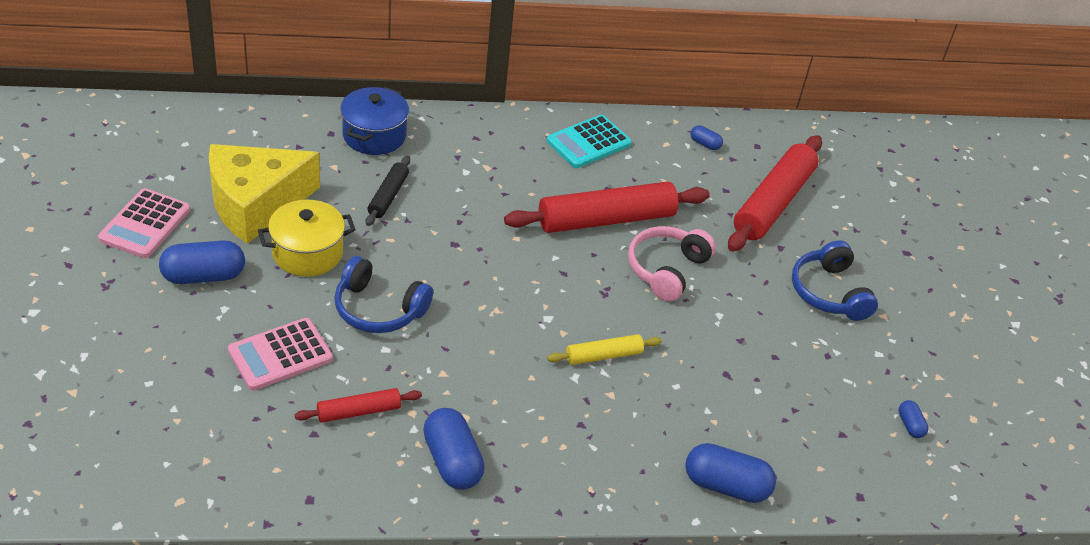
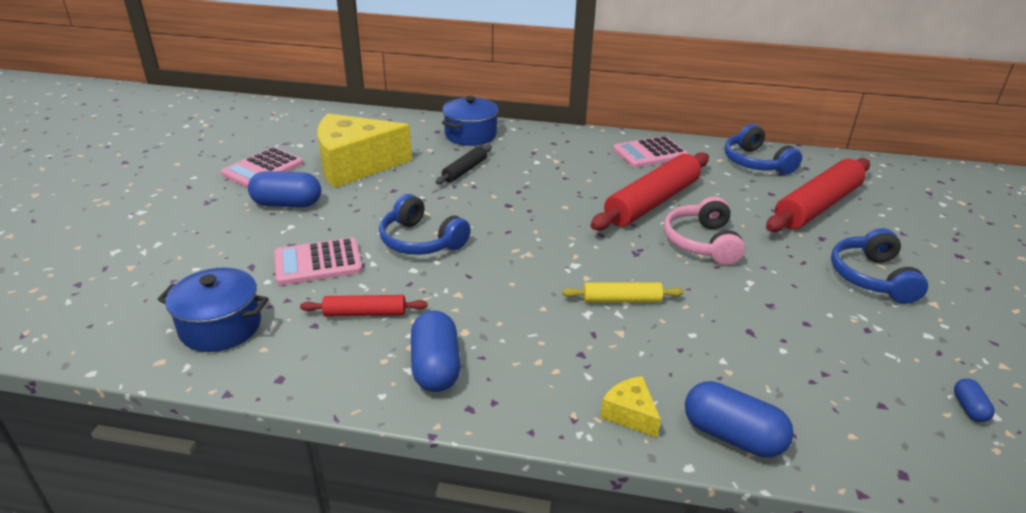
camera: 20 degrees right, 10 degrees down
(219, 451) = (221, 327): none -> blue pot
(307, 253) = (380, 198): yellow pot -> none
(588, 142) = (649, 153): turquoise calculator -> pink calculator
(606, 219) = (652, 202): red rolling pin -> red rolling pin turned 45 degrees counterclockwise
(638, 480) = (630, 414): none -> yellow cheese
(667, 270) = (702, 242): pink headphones -> pink headphones turned 45 degrees counterclockwise
(705, 144) = (756, 162): blue capsule -> blue headphones

